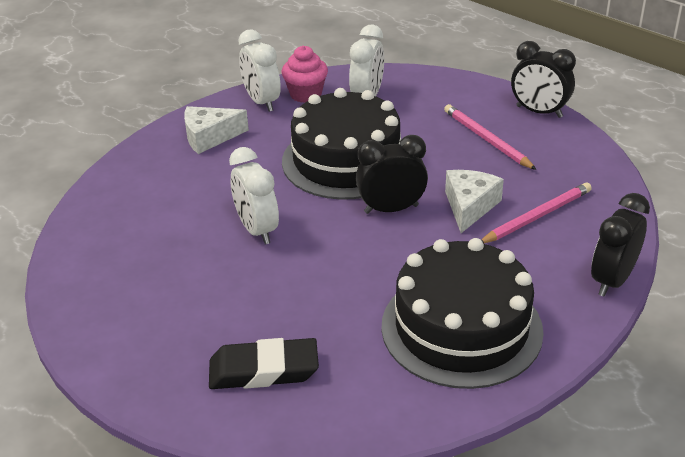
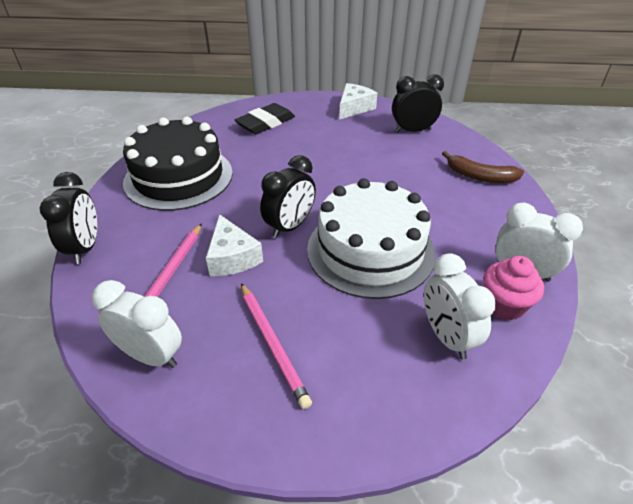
camera: 140 degrees right, 5 degrees up
(151, 171) = (480, 176): none -> brown banana
(209, 137) = (494, 218): white cheese -> white cheese (354, 108)
(257, 230) = (358, 174): white clock -> white clock (151, 355)
(346, 160) = (370, 250): black cake -> white cake
(486, 139) = (273, 344): pink pencil -> pink pencil turned 45 degrees clockwise
(539, 112) = (243, 433): black clock -> black clock (412, 131)

